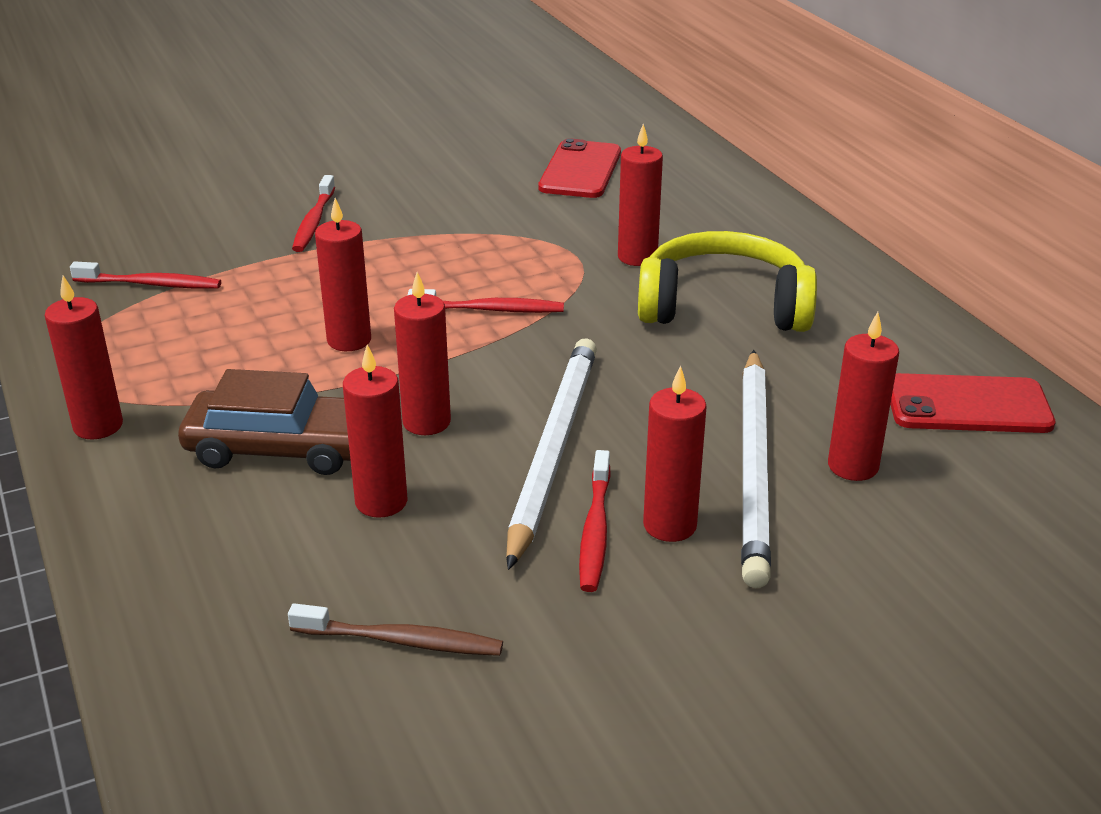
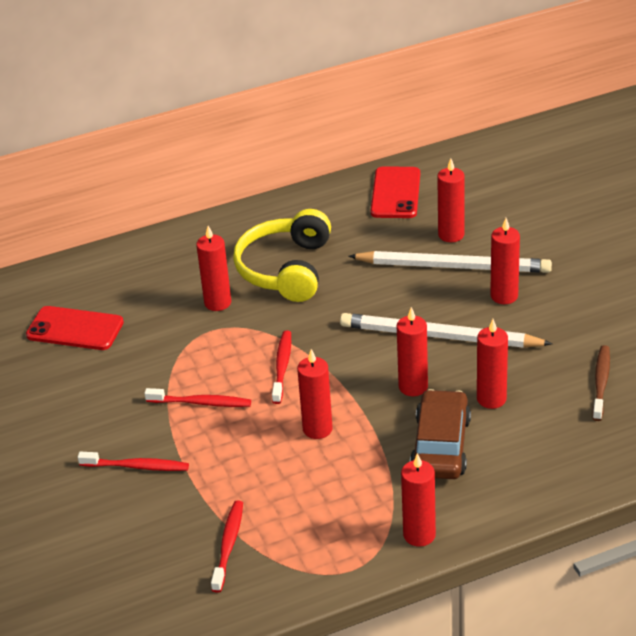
camera: 85 degrees left, 5 degrees up
(595, 530) = (510, 321): red toothbrush -> red toothbrush (201, 403)

